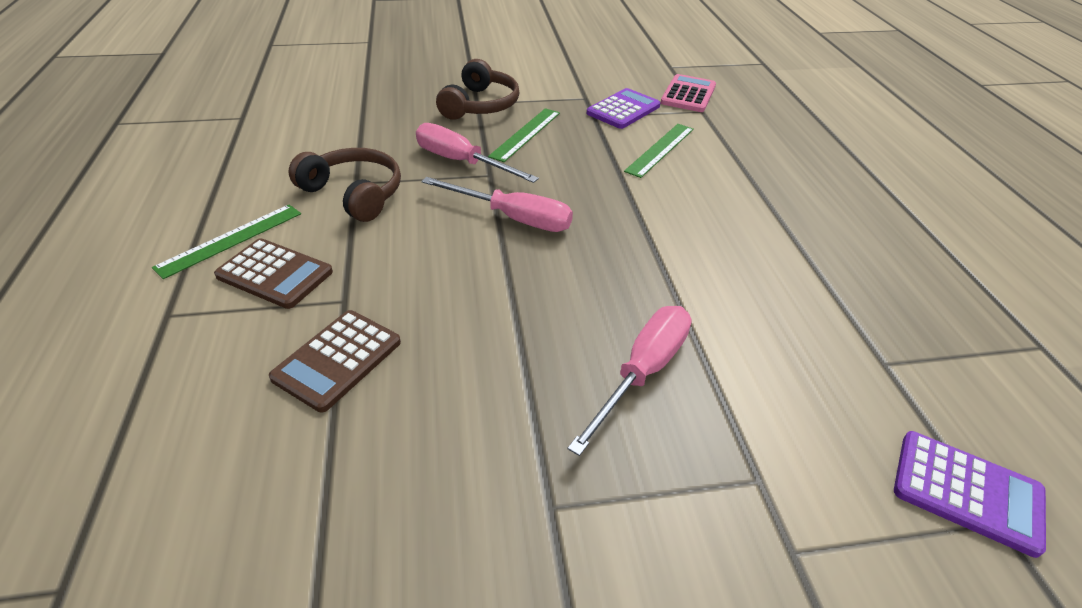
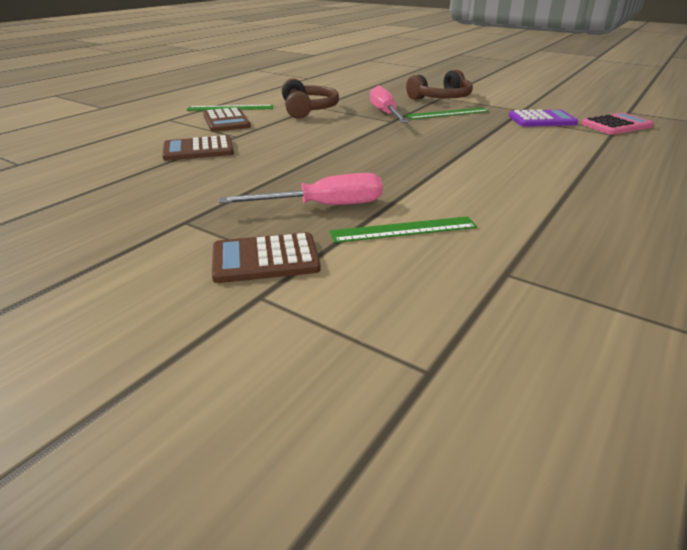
camera: 45 degrees right, 10 degrees down
(513, 218) = (371, 137): pink screwdriver -> none
(660, 149) = (533, 140): green ruler -> green ruler (403, 229)
(718, 497) = (265, 259): none -> brown calculator
(967, 492) = (436, 347): purple calculator -> none

